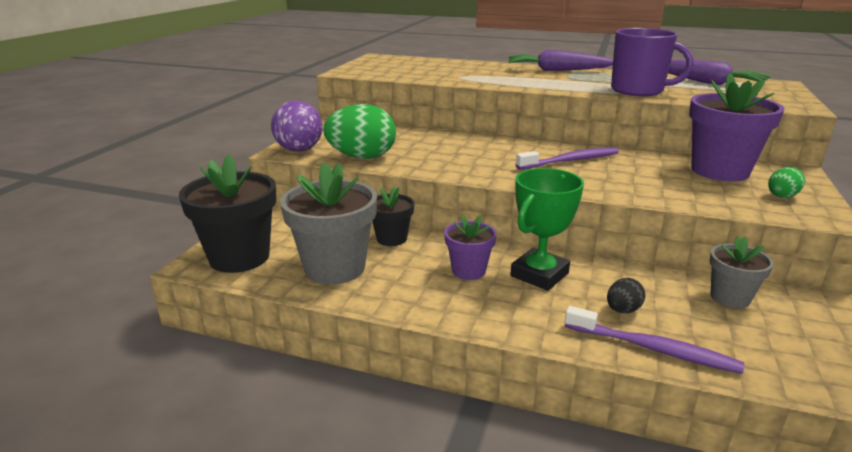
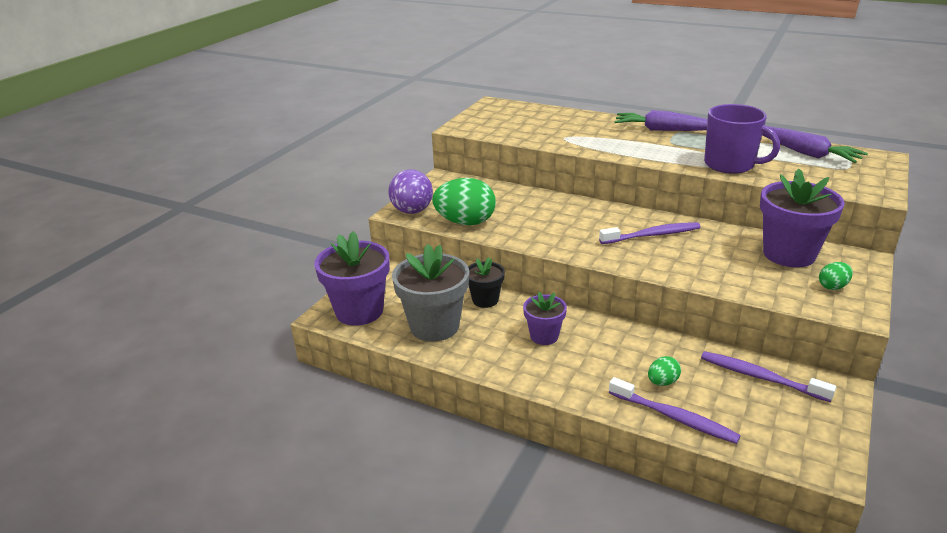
camera: 10 degrees right, 5 degrees up
(239, 257) = (359, 311): black flower pot -> purple flower pot
(539, 274) = (603, 344): green trophy -> none
(622, 310) = (662, 382): black egg -> green egg
(730, 297) = (760, 377): grey flower pot -> purple toothbrush

